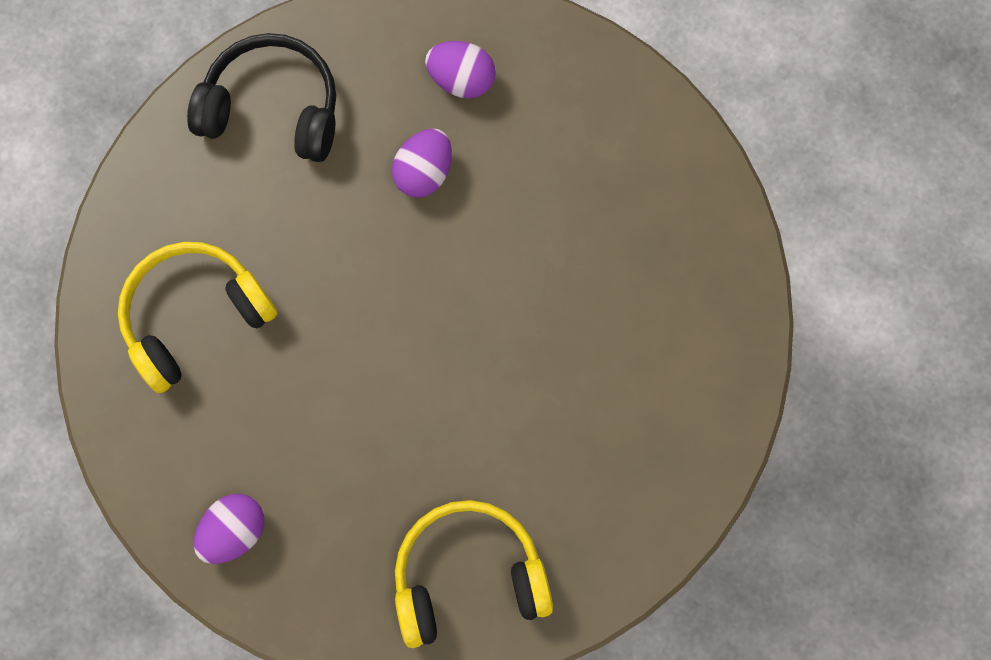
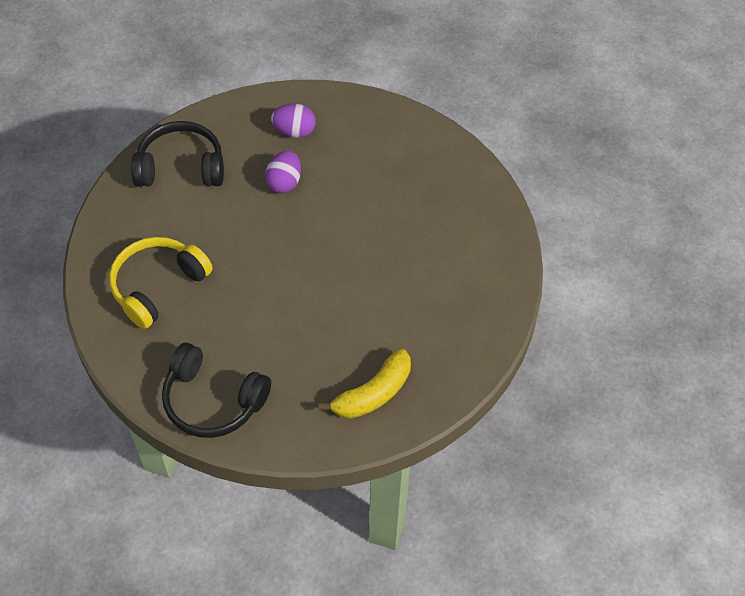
camera: 15 degrees left, 20 degrees down
(234, 530) = (213, 400): purple egg -> black headphones
(468, 575) = (373, 393): yellow headphones -> yellow banana

